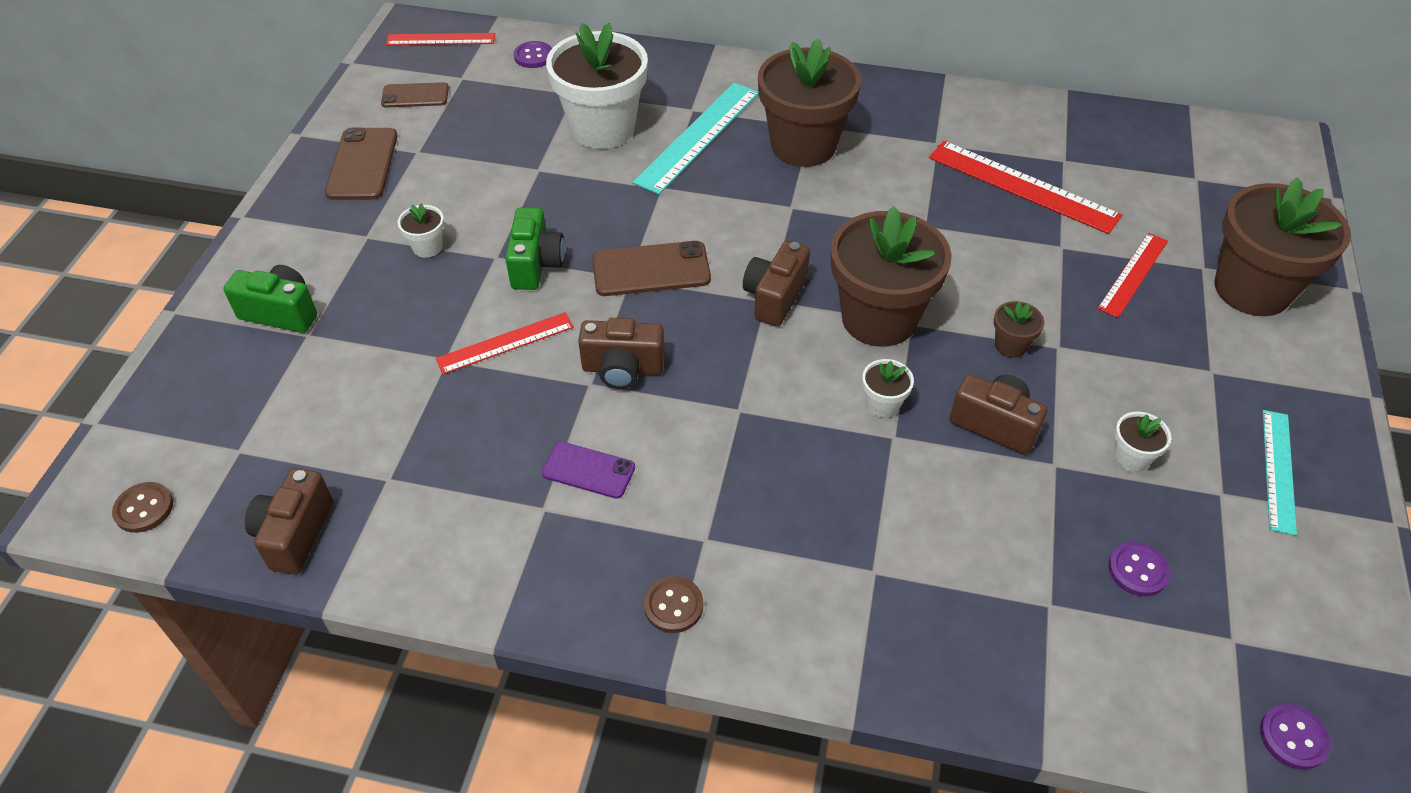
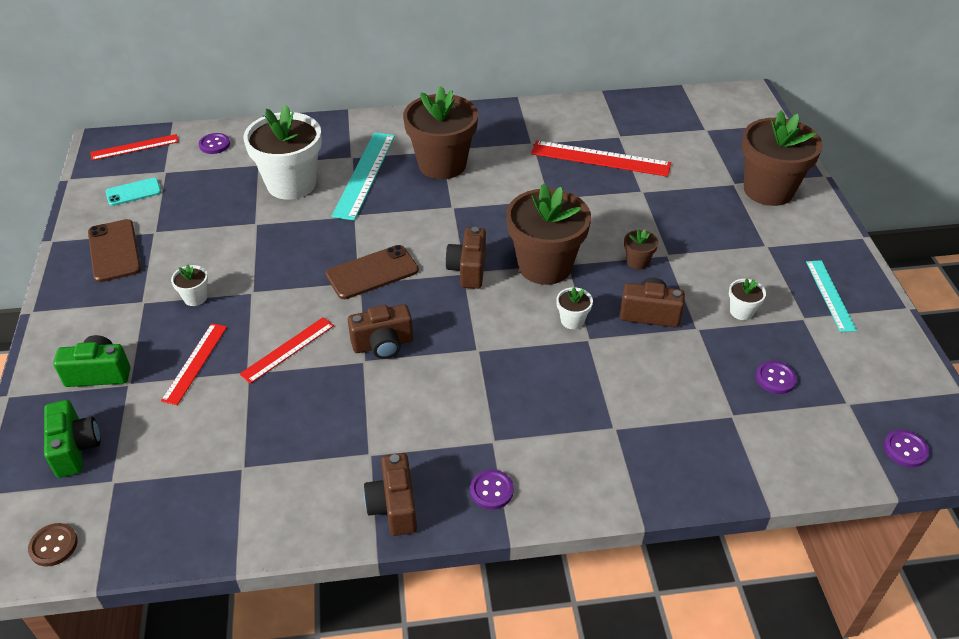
camera: 20 degrees left, 5 degrees down
(295, 534) = (188, 527): brown camera -> brown camera (394, 506)
(415, 96) = (133, 192): brown phone -> turquoise phone
(536, 265) = (285, 290): green camera -> green camera (75, 449)
(588, 470) = (390, 419): purple phone -> none
(673, 606) = (491, 490): brown button -> purple button
(1133, 274) = (693, 198): red ruler -> red ruler (195, 363)

